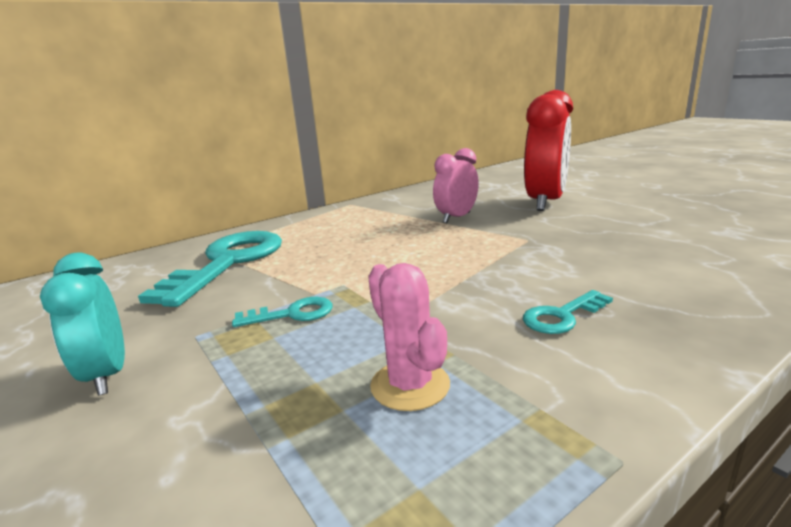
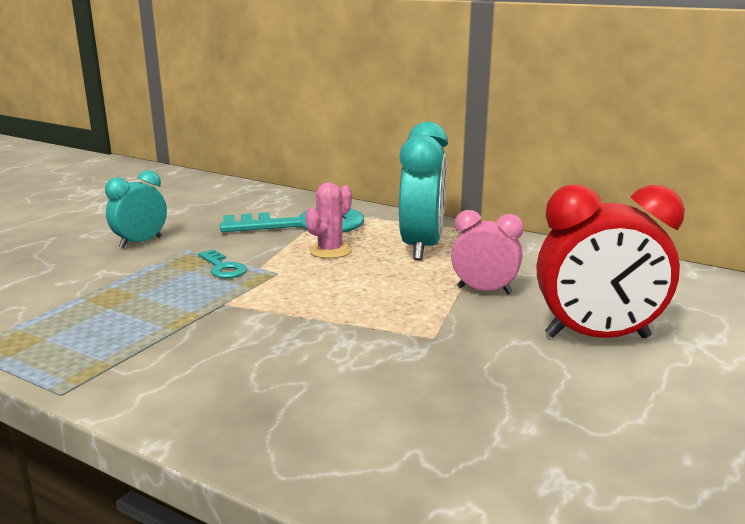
camera: 65 degrees right, 0 degrees up
(352, 225) = (421, 247): none -> turquoise clock
(410, 385) = (135, 322): pink cactus -> pink cactus (330, 251)
(562, 316) = (245, 366): turquoise key -> none

